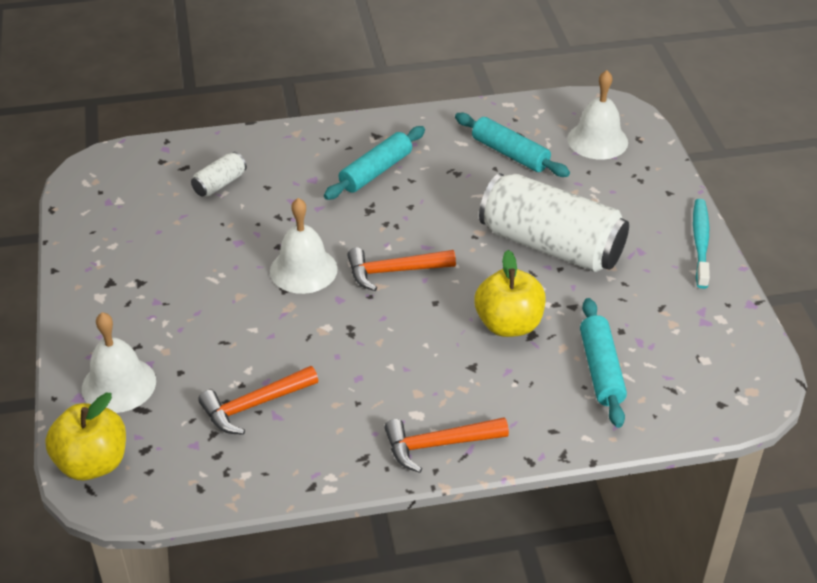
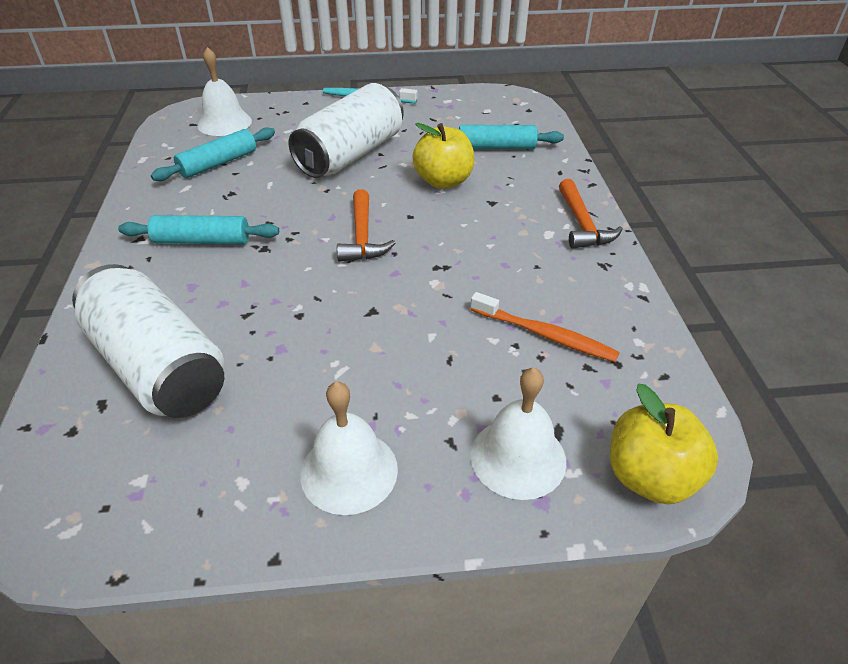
camera: 85 degrees left, 0 degrees up
(220, 184) = (159, 366): white can -> white can, size x2.37
(254, 405) = (545, 334): orange hammer -> orange toothbrush
(303, 270) = (344, 296): white bell -> white bell (349, 471)
(376, 171) = (202, 241): turquoise rolling pin -> turquoise rolling pin turned 45 degrees counterclockwise

